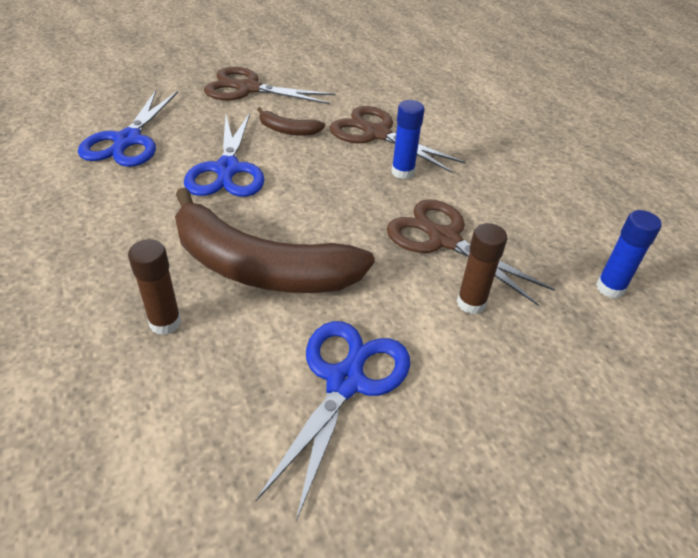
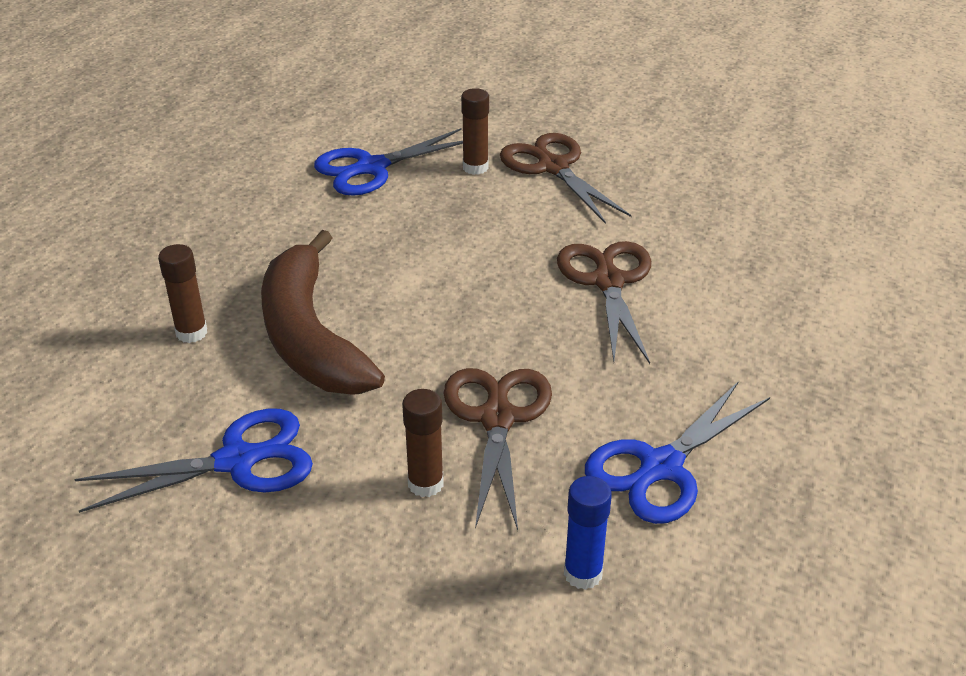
camera: 50 degrees right, 5 degrees down
(200, 109) = (475, 167): none -> brown glue stick
(227, 169) = (411, 238): blue scissors -> blue scissors (661, 467)
(288, 130) = (524, 230): brown banana -> none
(402, 172) = (568, 334): blue glue stick -> none

